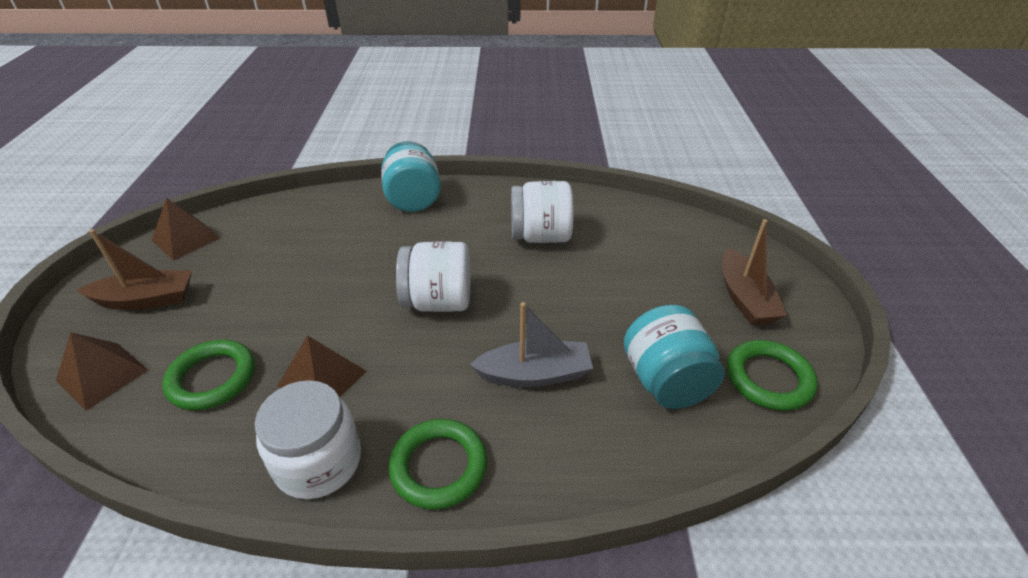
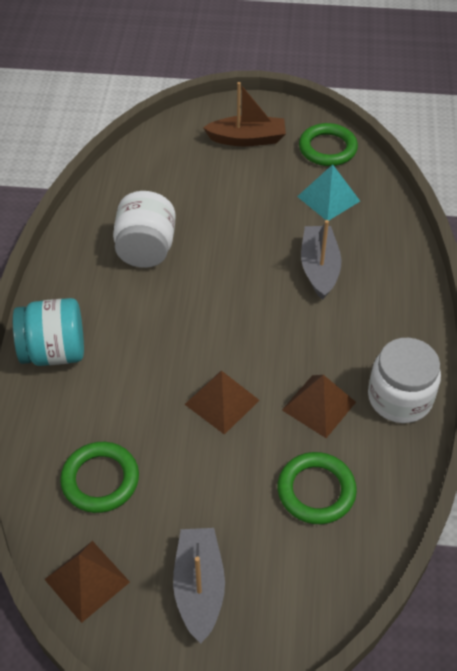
camera: 85 degrees left, 10 degrees up
(102, 375) = (309, 590): brown pyramid -> brown pyramid (222, 402)
(146, 300) = (199, 587): brown boat -> grey boat
(438, 301) = (231, 327): white jar -> none
(439, 466) = (401, 326): green ring -> green ring (100, 480)
(665, 381) = (328, 198): turquoise jar -> turquoise pyramid

